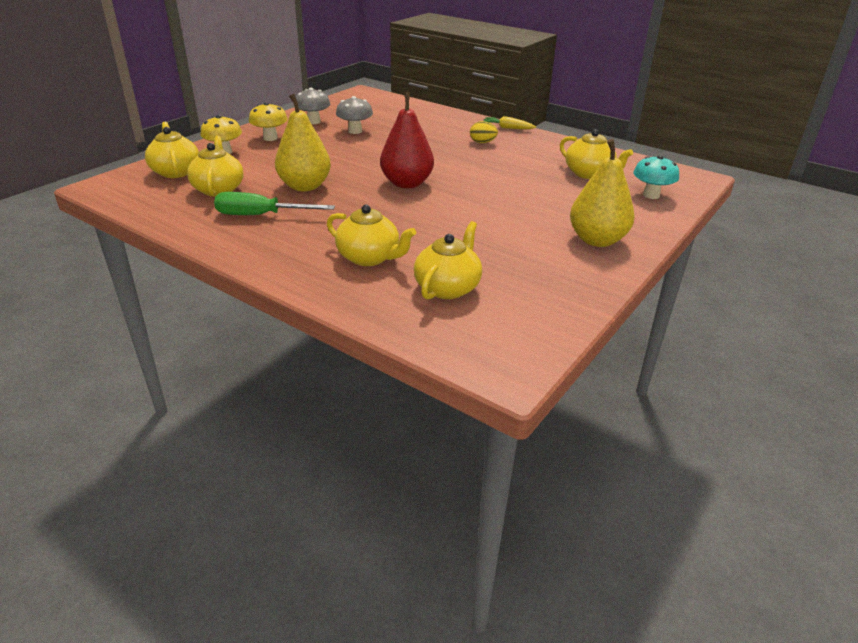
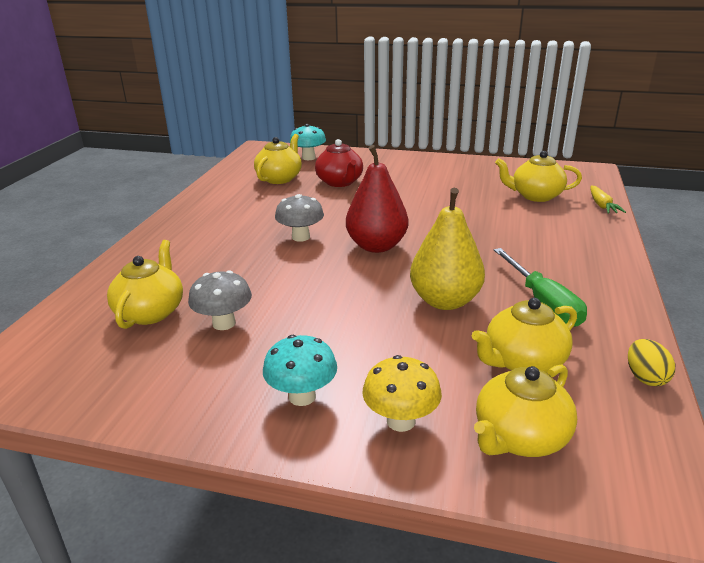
camera: 110 degrees left, 5 degrees down
(270, 138) = (302, 396): yellow mushroom -> turquoise mushroom
(313, 122) = (193, 379): grey mushroom -> grey mushroom (301, 237)
(369, 257) = (538, 228): yellow teapot -> yellow teapot (151, 312)
(482, 142) = (222, 231): yellow egg -> yellow egg (645, 377)
(507, 128) = (163, 226): yellow carrot -> yellow carrot (602, 206)
(562, 196) = (340, 182): none -> red teapot
(597, 240) = (406, 166): yellow pear -> none

